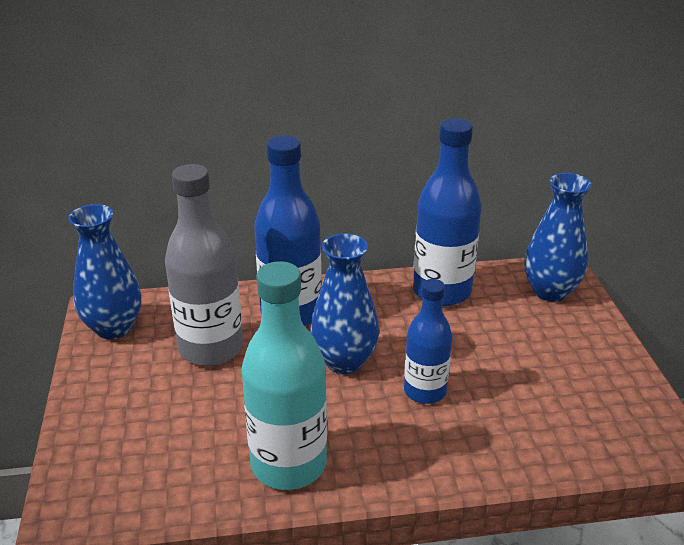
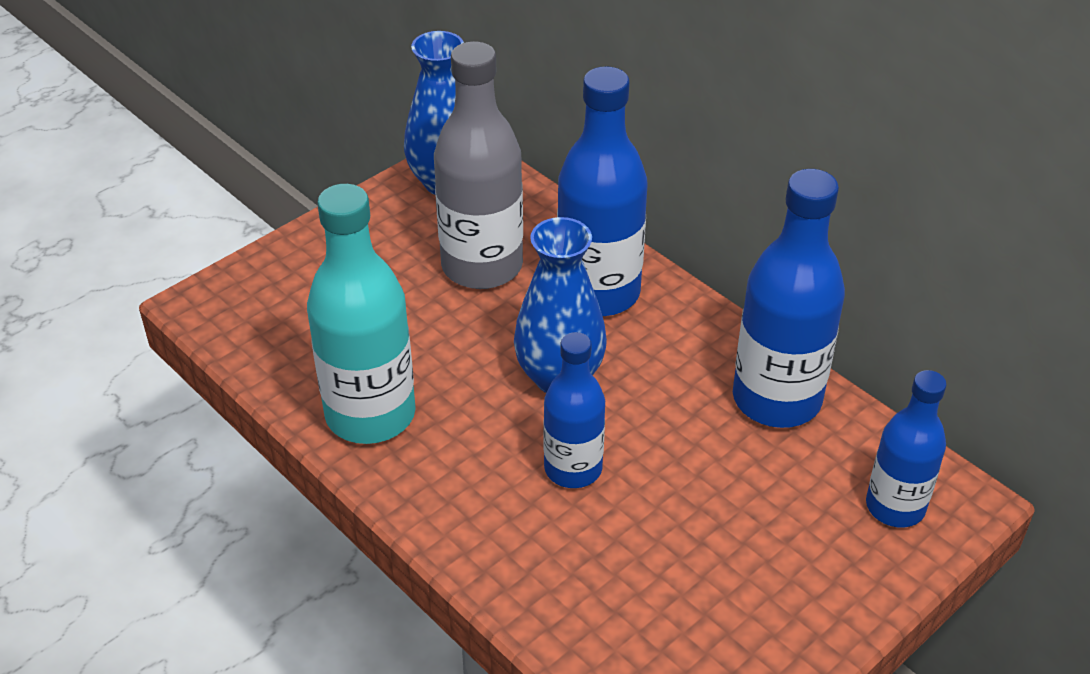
camera: 55 degrees right, 10 degrees up
(550, 291) = (895, 507): blue vase -> blue bottle

